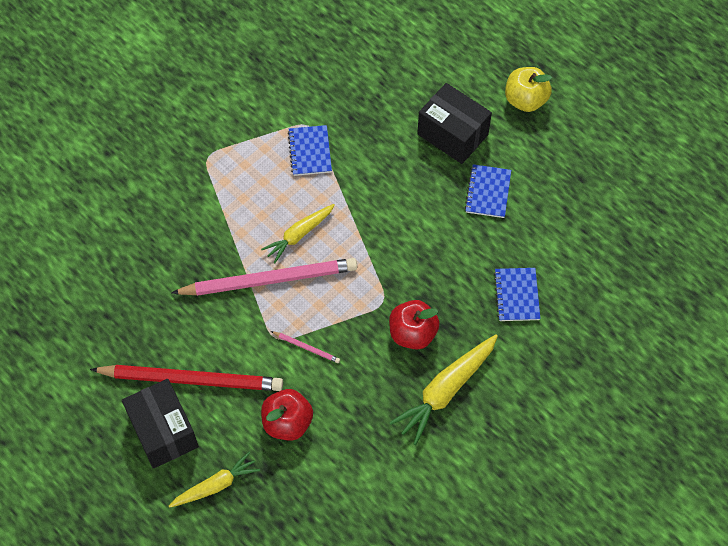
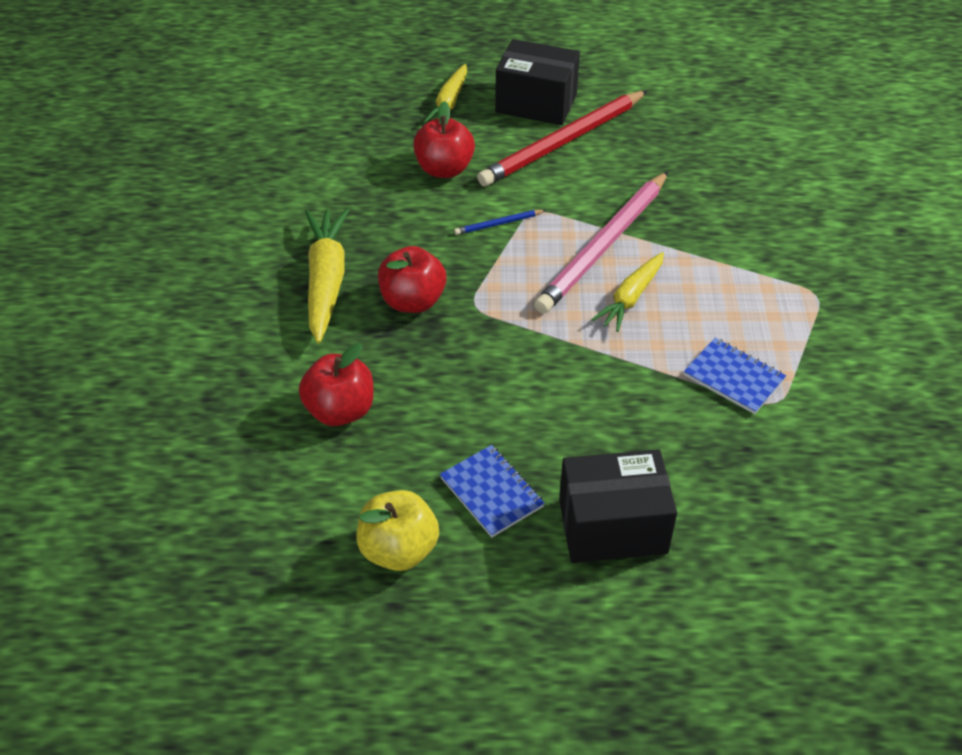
camera: 135 degrees right, 15 degrees down
(299, 235) = (630, 298): yellow carrot -> yellow carrot turned 150 degrees counterclockwise
(306, 347) = (498, 224): pink pencil -> blue pencil
(516, 295) = (340, 411): blue notebook -> red apple
(525, 100) = (579, 654): yellow apple -> yellow apple (399, 550)

